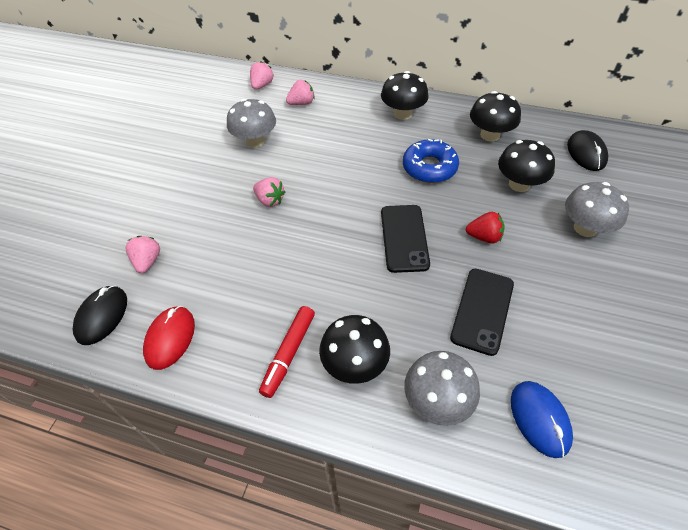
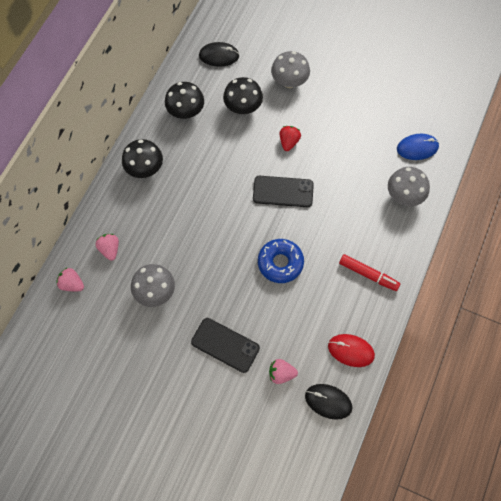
camera: 85 degrees left, 15 degrees up
(270, 200) = (231, 281): pink strawberry -> none
(355, 364) = (378, 236): black mushroom -> none
(429, 167) = (215, 161): blue donut -> blue donut (280, 263)
(482, 310) = (347, 158): black phone -> black phone (225, 345)

